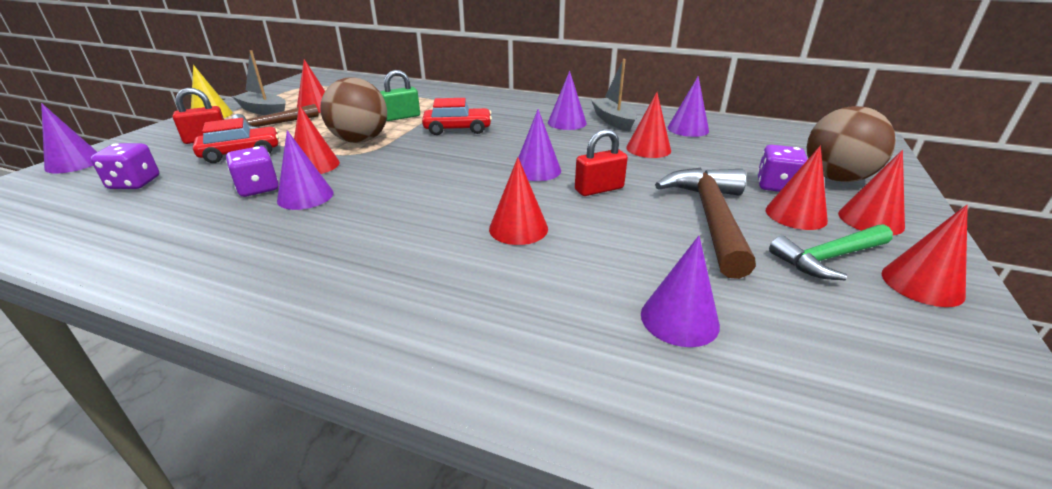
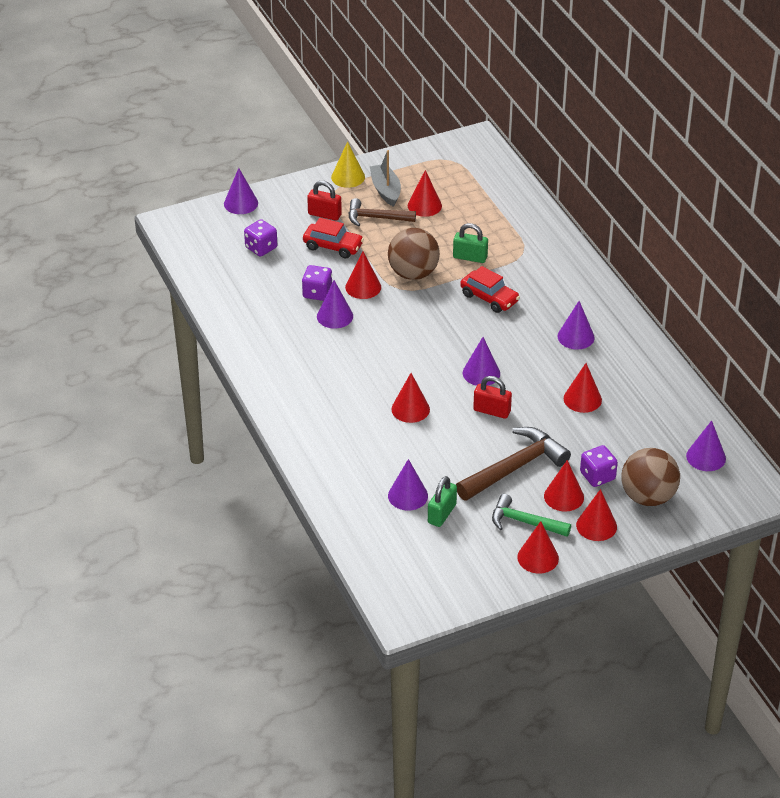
camera: 45 degrees right, 10 degrees up
(613, 121) = (613, 356): grey boat -> none
(688, 129) = (650, 399): purple cone -> purple cone (706, 457)
(753, 311) = (442, 514): none -> green padlock

